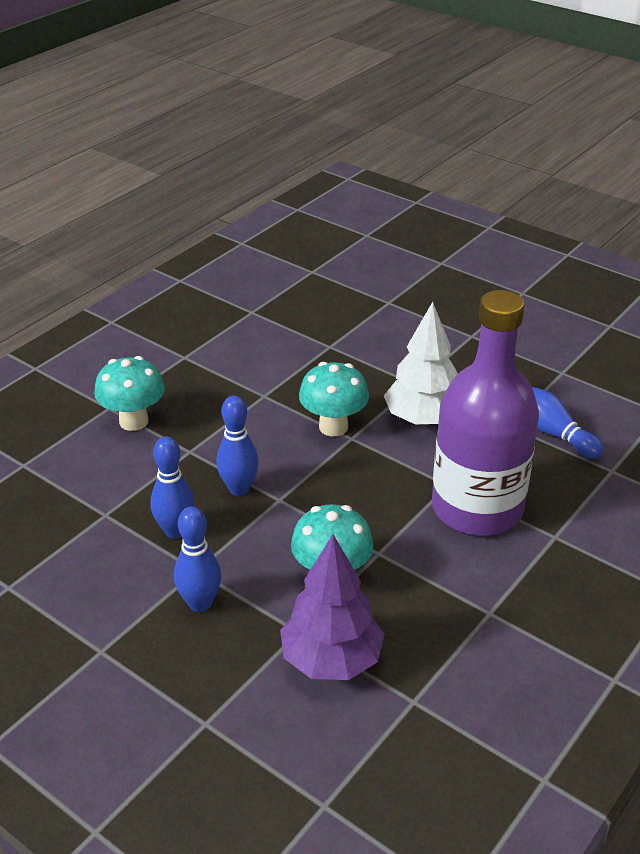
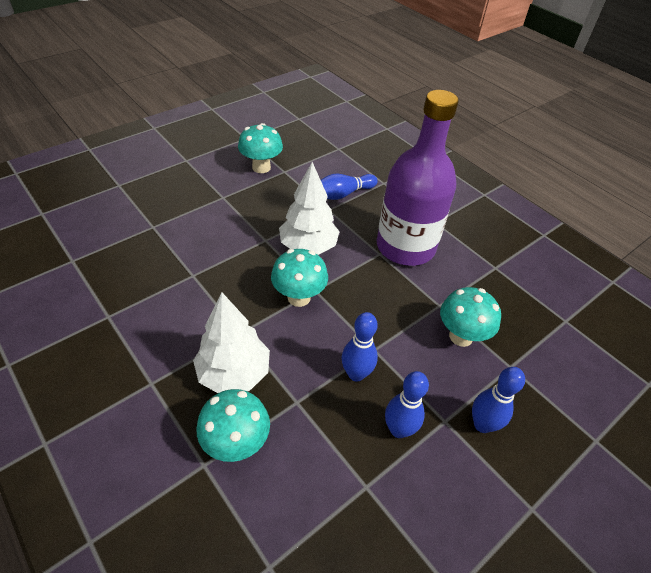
camera: 80 degrees left, 10 degrees up
(211, 403) = (234, 373): none -> white tree
(331, 660) = (536, 354): purple tree -> none
(554, 351) = (261, 167): none -> turquoise mushroom

